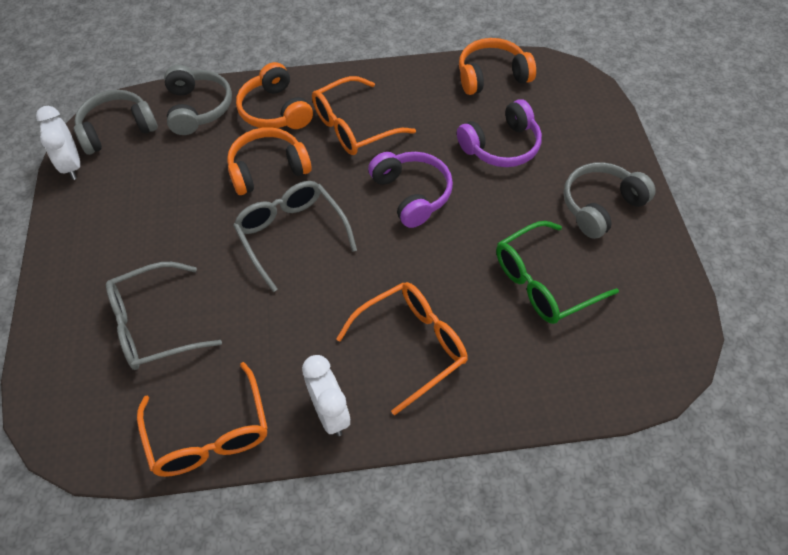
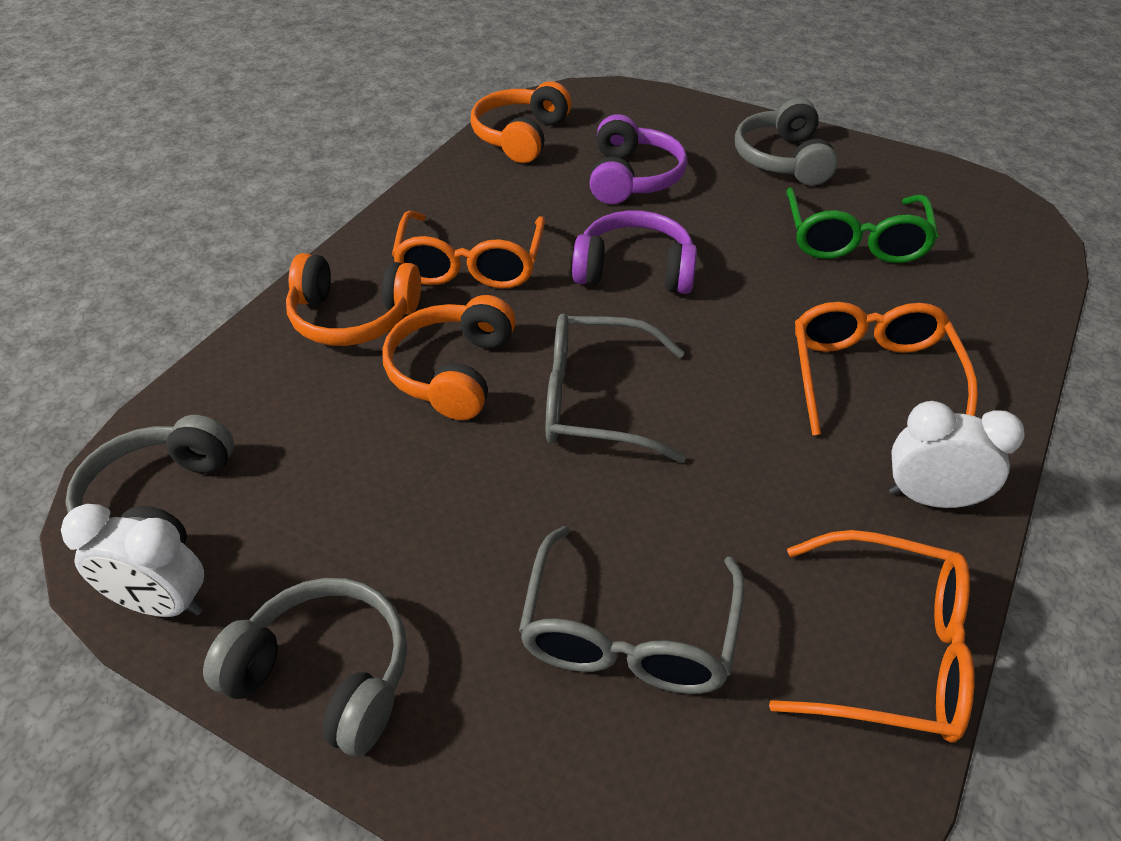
camera: 55 degrees left, 10 degrees down
(198, 108) = (243, 390): grey headphones -> grey headphones (325, 675)

